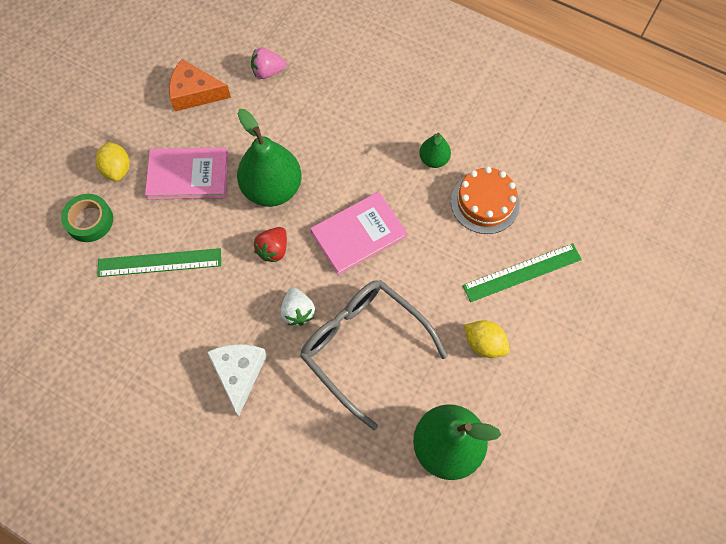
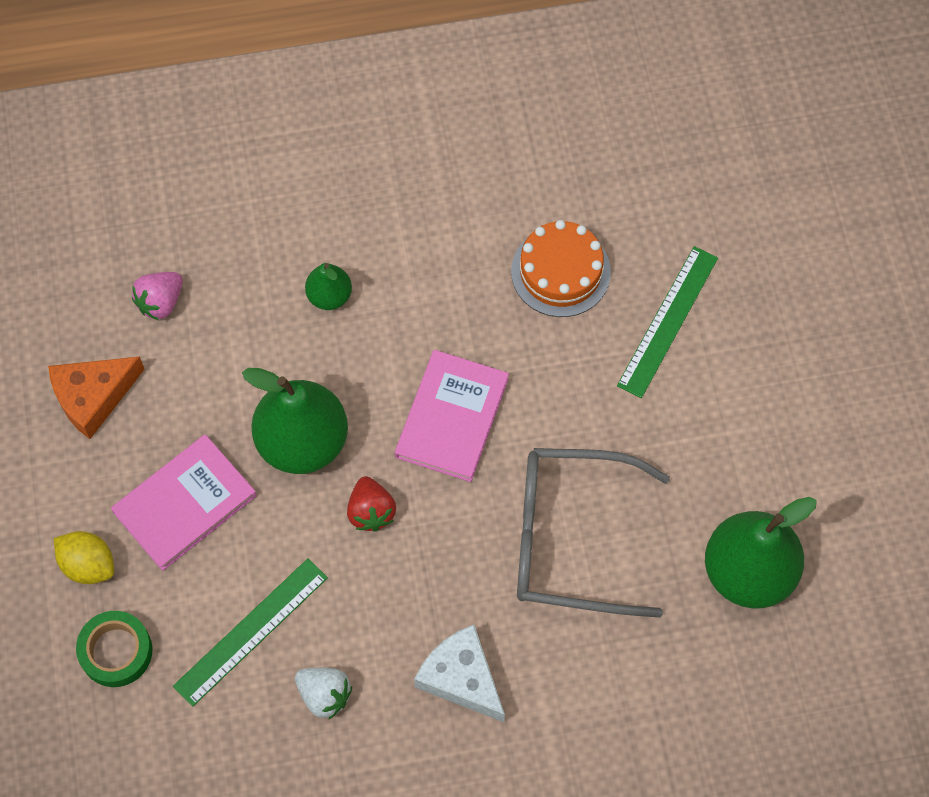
camera: 40 degrees left, 0 degrees up
(298, 312) = (464, 559): white strawberry -> white strawberry (324, 695)
(433, 159) = (459, 263): green pear -> green pear (329, 296)
(484, 344) = (694, 432): yellow lemon -> none

